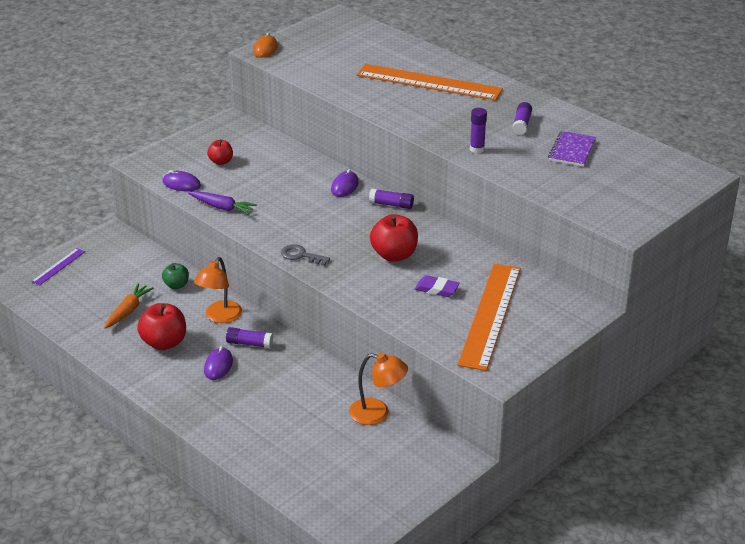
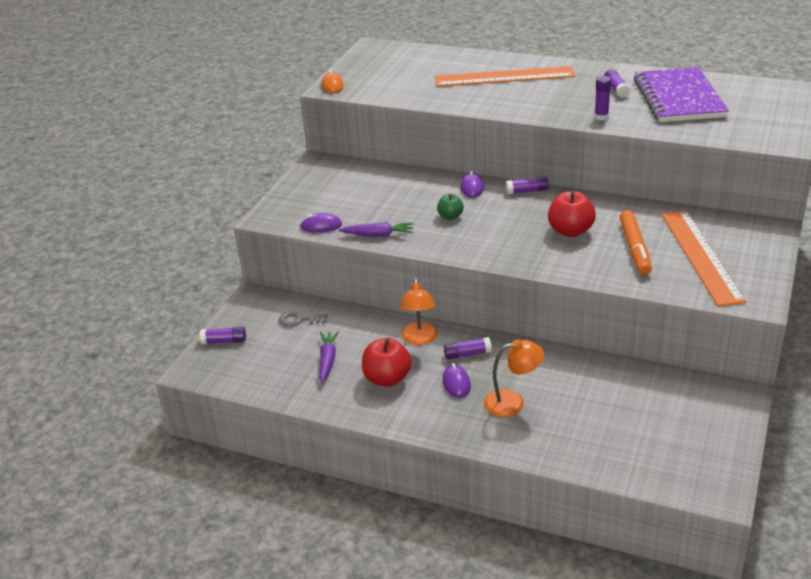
camera: 20 degrees left, 0 degrees up
(58, 266) = (224, 341): purple ruler -> purple glue stick
(128, 311) = (327, 360): orange carrot -> purple carrot
(176, 285) = (354, 323): green apple -> green apple (450, 216)
(221, 161) = (340, 197): red apple -> none
(301, 255) = (489, 255): grey key -> grey key (299, 320)
(377, 413) = (636, 378): orange lamp -> orange lamp (512, 402)
(436, 289) = (634, 248): purple eraser -> orange marker
(572, 150) = (678, 98): purple notebook -> purple notebook, size x2.00

